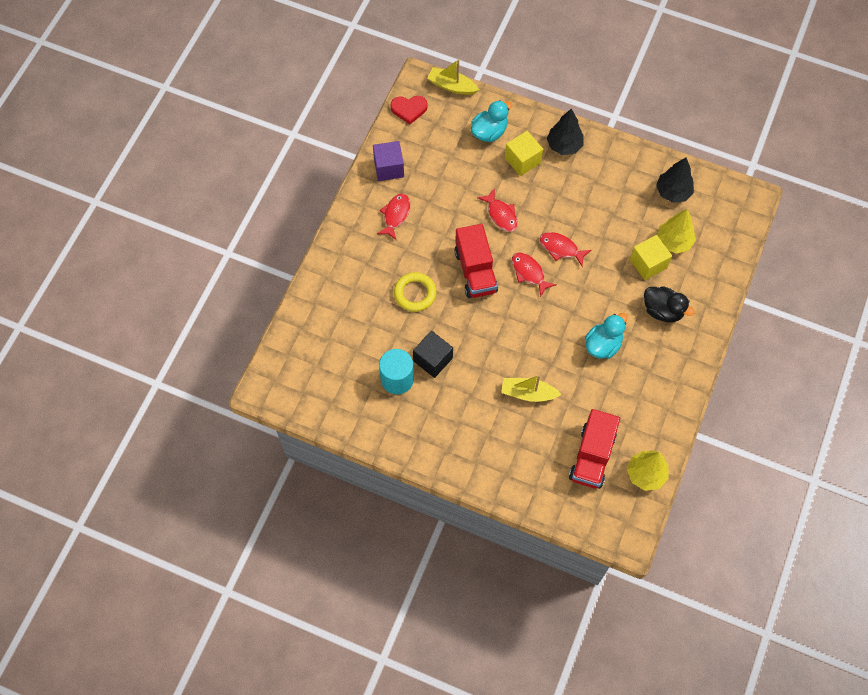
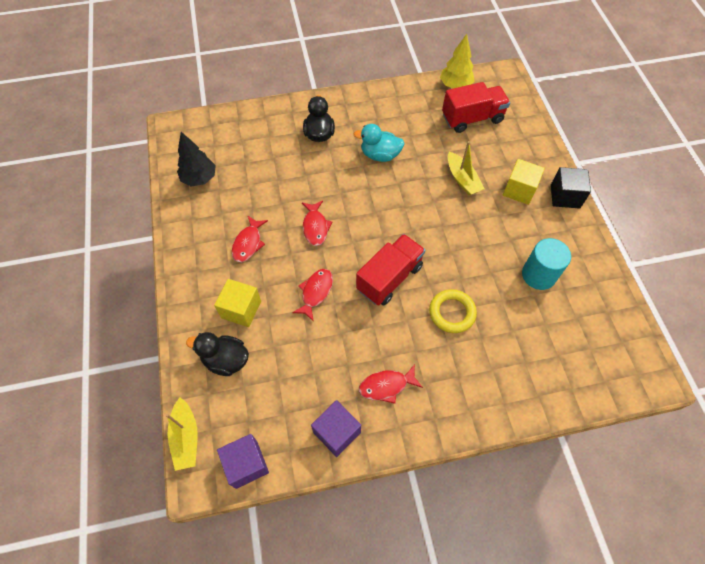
camera: 125 degrees left, 5 degrees down
(409, 109) = (246, 464): red heart -> purple cube
(433, 359) = (497, 259): black cube -> black cube (565, 196)
(489, 132) = (226, 360): turquoise duck -> black duck
(529, 273) = (357, 237): red fish -> red fish (248, 243)
(564, 145) = (200, 284): black tree -> none
(648, 263) = (283, 162): yellow cube -> yellow cube (519, 190)
(674, 241) = (249, 156): yellow tree -> none

